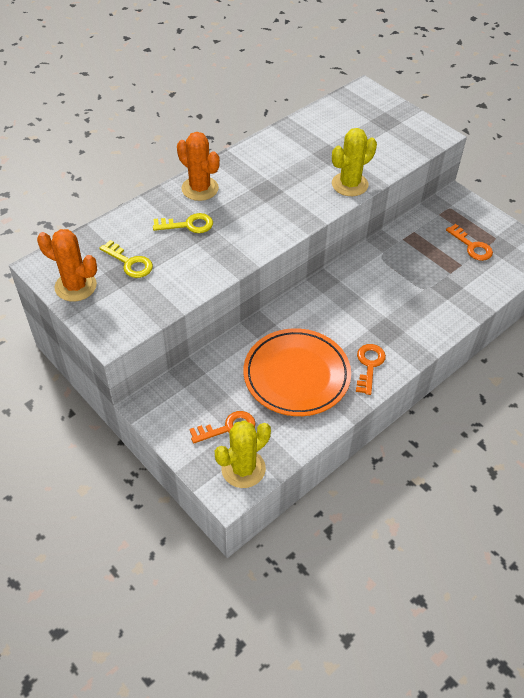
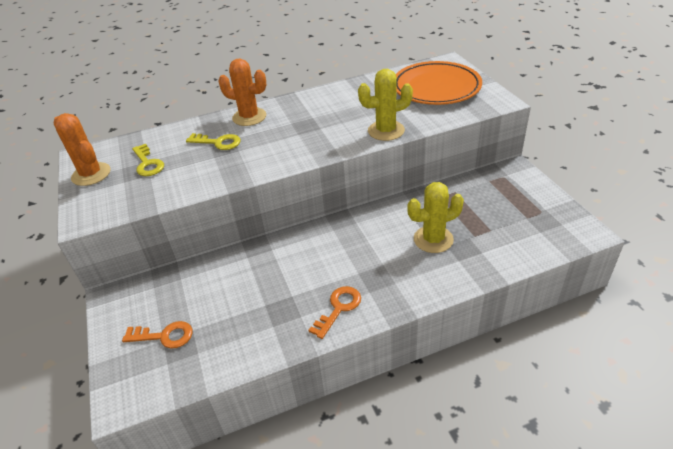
camera: 25 degrees right, 10 degrees down
(200, 188) = (249, 117): orange cactus -> orange cactus turned 45 degrees counterclockwise
(243, 469) = (150, 381): yellow cactus -> yellow cactus (433, 239)
(296, 375) = (260, 301): orange plate -> orange plate (436, 88)
(472, 246) = (511, 215): orange key -> none

